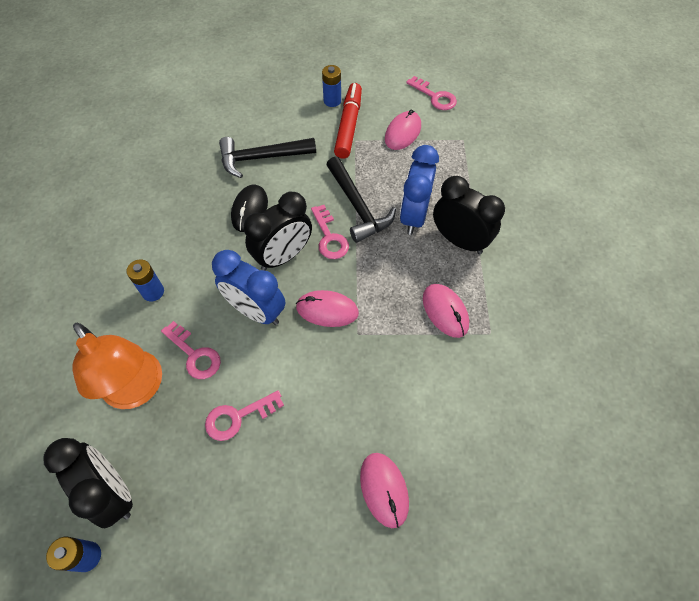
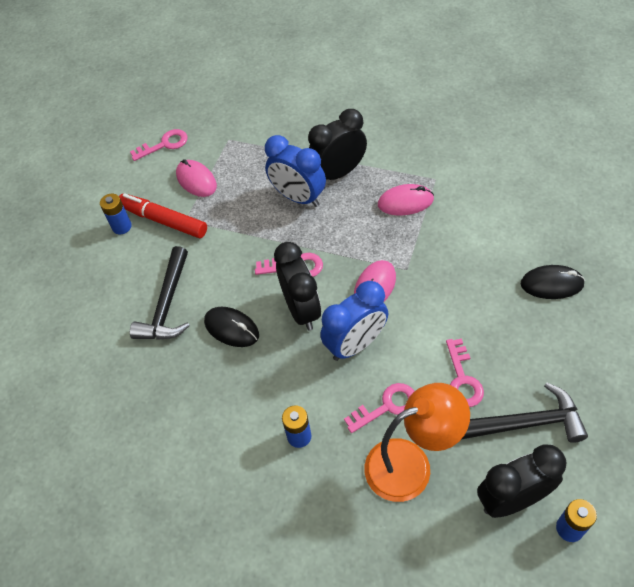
camera: 65 degrees left, 5 degrees down
(358, 207) = (269, 237): black hammer -> black hammer (526, 423)
(384, 489) = (551, 284): pink mouse -> black mouse

